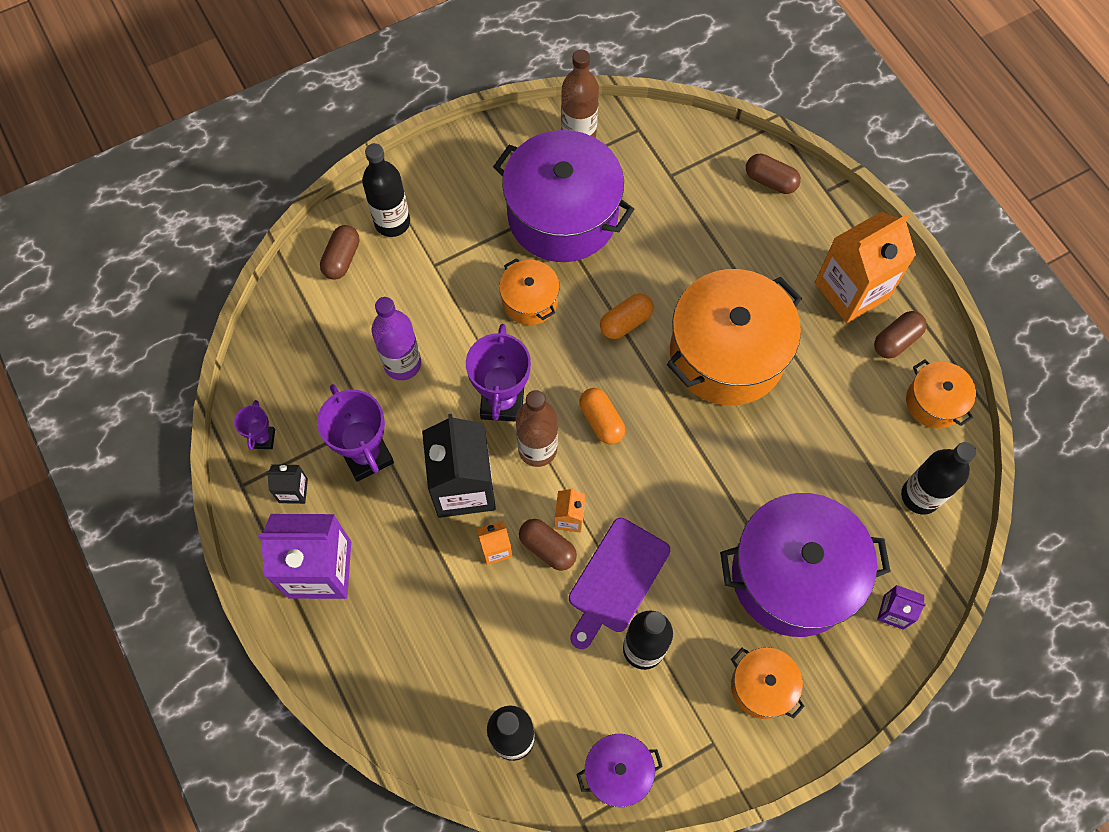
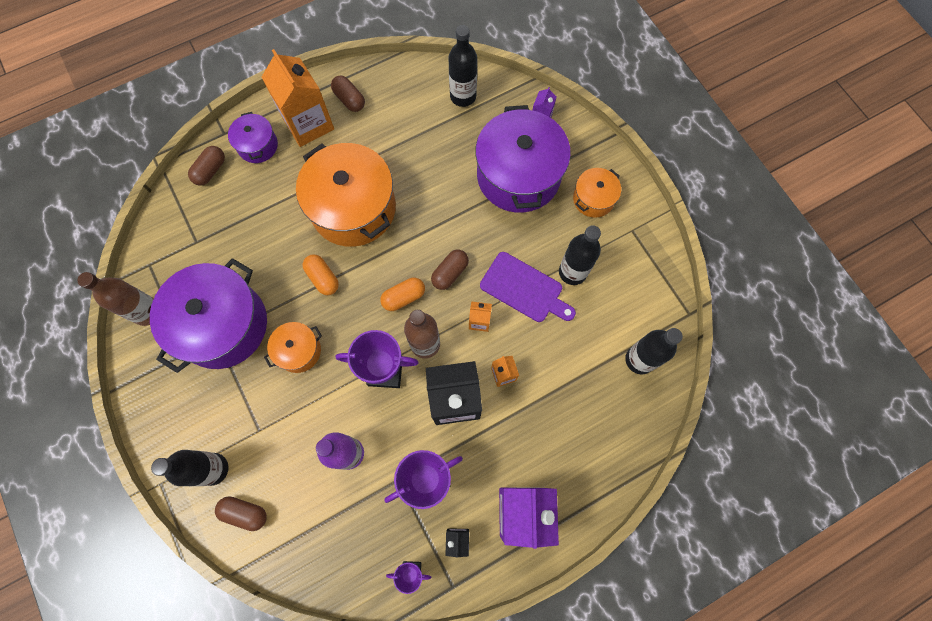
camera: 90 degrees left, 5 degrees up
(547, 548) = (502, 336): brown capsule -> brown capsule (450, 273)
(618, 772) = (656, 290): purple pot -> purple pot (258, 145)
(934, 402) = (396, 82): orange pot -> none

